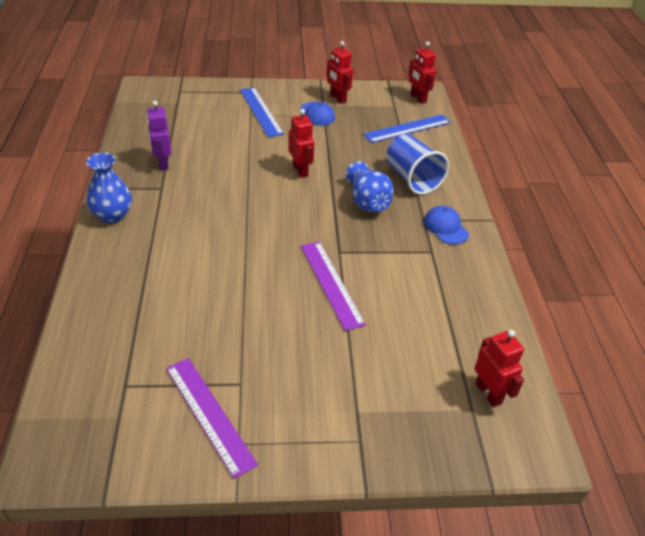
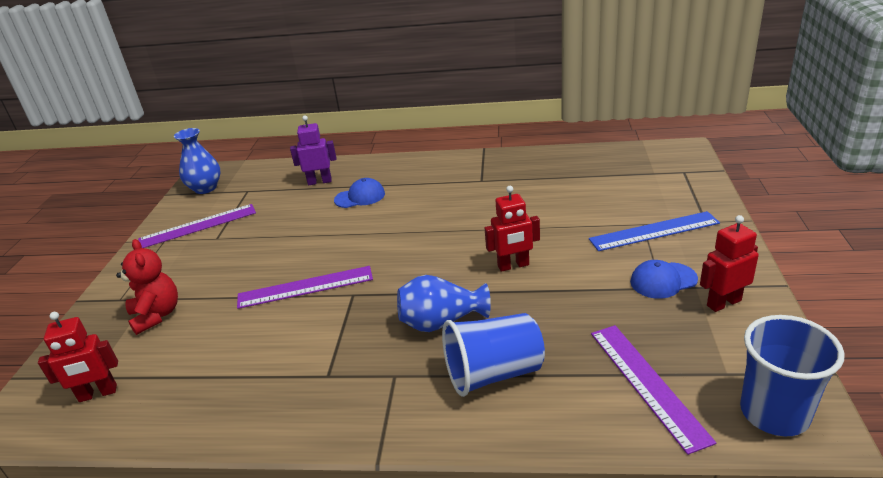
camera: 105 degrees right, 10 degrees down
(112, 215) = (441, 162): blue vase -> blue vase (205, 188)
(163, 163) = (524, 177): purple robot -> purple robot (319, 181)
(382, 390) = (156, 315): none -> red teddy bear
(407, 128) = (647, 383): blue ruler -> purple ruler
(418, 98) = (774, 413): red robot -> blue cup
(445, 227) = (372, 398): blue cap -> blue cap (360, 197)

